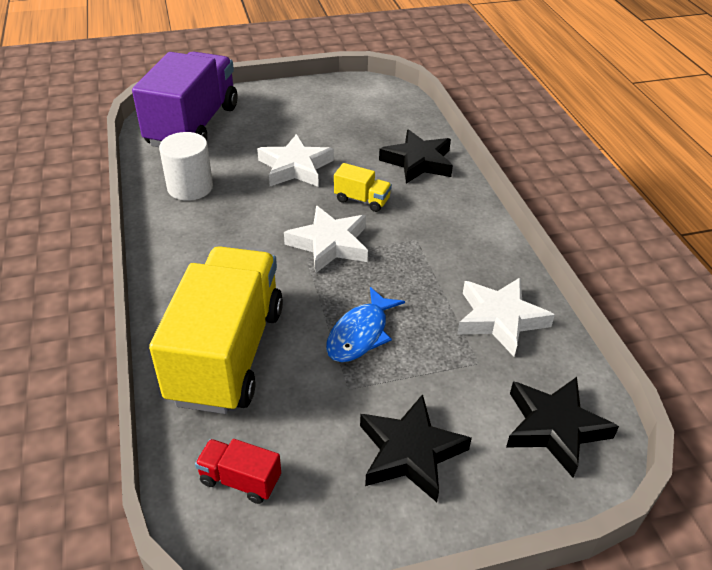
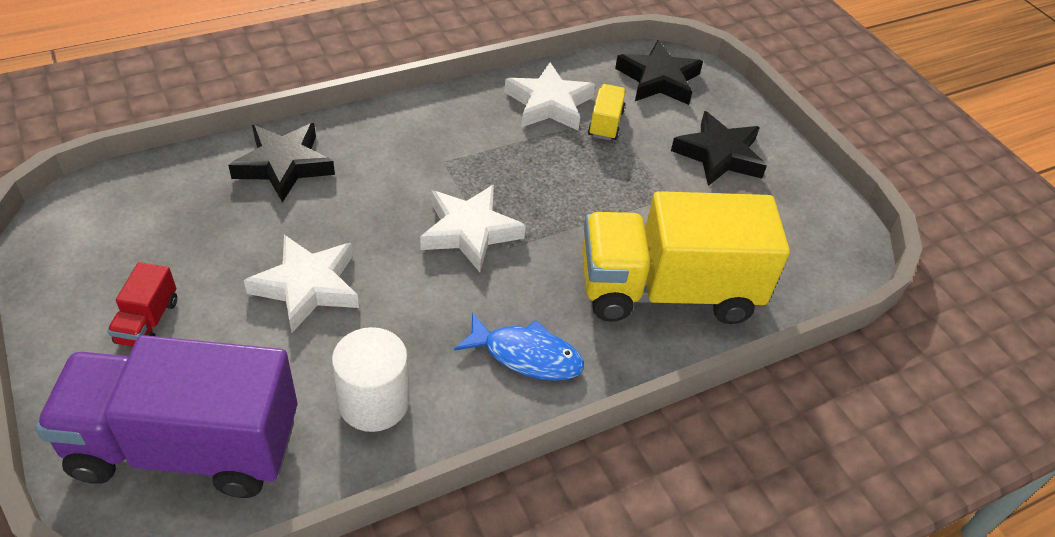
camera: 105 degrees left, 5 degrees up
(240, 480) = (797, 253): red truck -> red truck (148, 322)
(360, 334) = (602, 194): blue fish -> blue fish (526, 355)
(362, 200) = (376, 211): yellow truck -> yellow truck (605, 123)

